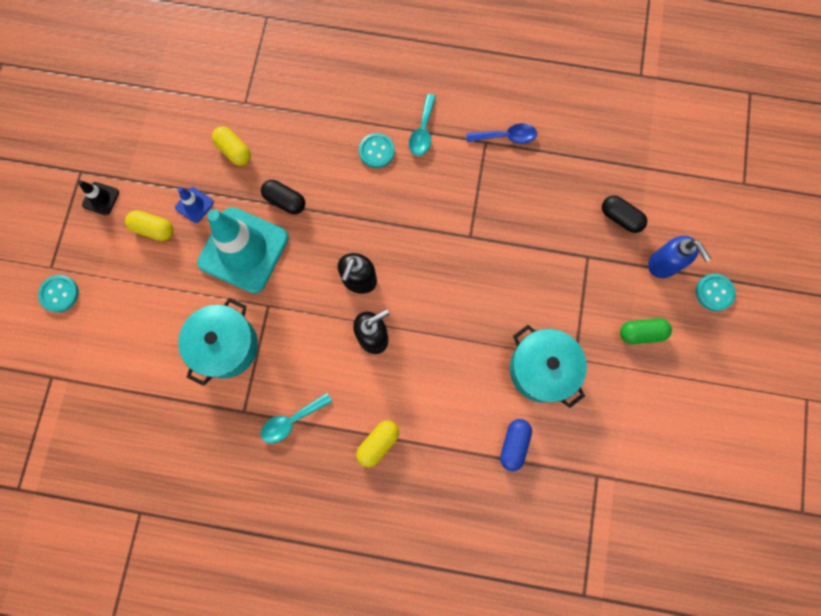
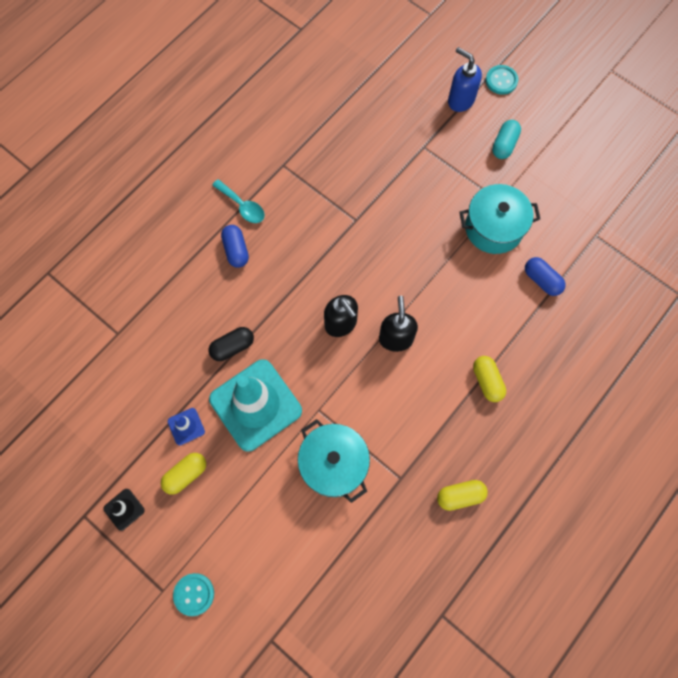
camera: 60 degrees left, 5 degrees down
(234, 151) = (157, 366): yellow capsule -> yellow capsule (460, 496)
(291, 421) = (431, 441): turquoise spoon -> none
(376, 151) = (236, 250): turquoise button -> blue capsule
(506, 137) = (288, 148): blue spoon -> none
(620, 218) = (406, 107): black capsule -> none
(641, 333) = (504, 145): green capsule -> turquoise capsule
(663, 264) = (460, 100): blue soap dispenser -> blue soap dispenser turned 135 degrees counterclockwise

